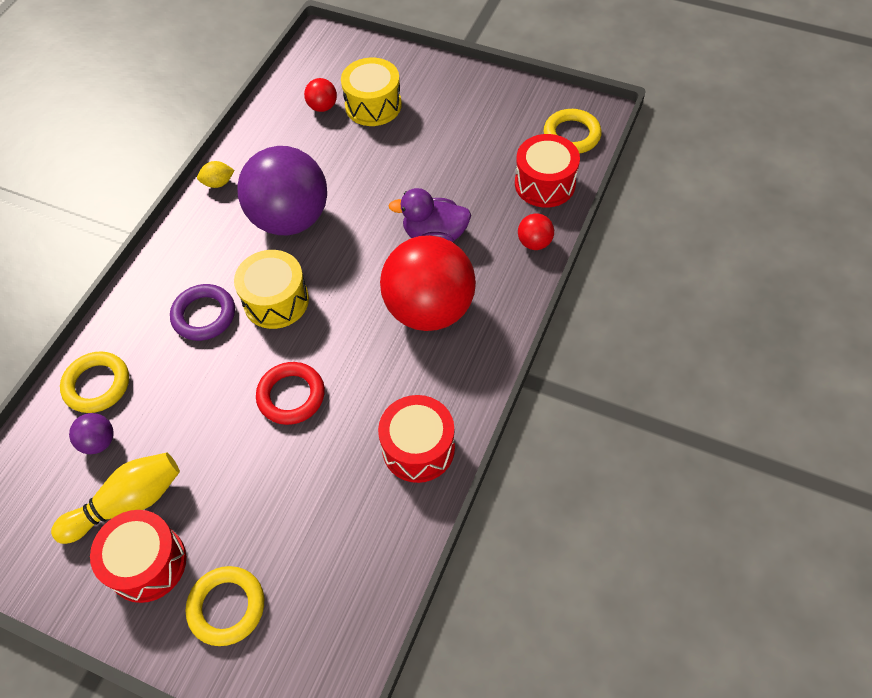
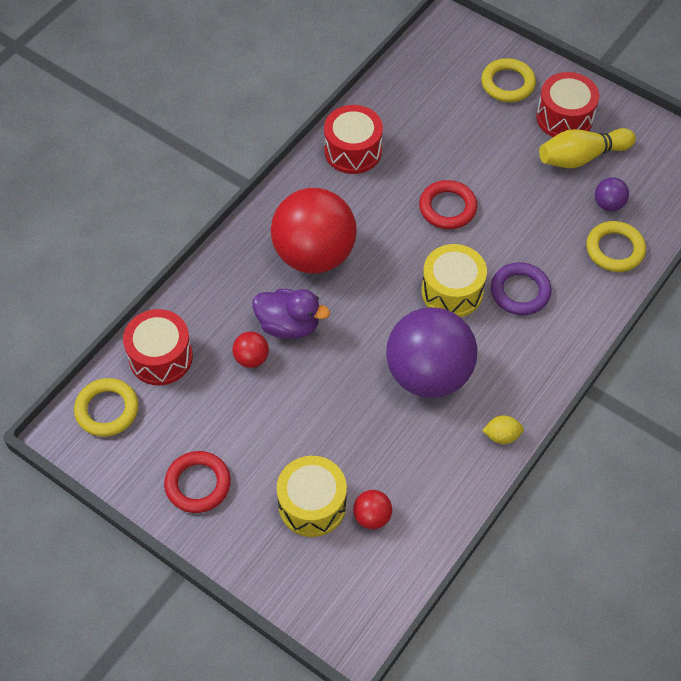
camera: 170 degrees left, 0 degrees up
(471, 100) = (198, 484): none -> red ring
(534, 243) = (197, 296): red ball -> red ball (251, 358)

